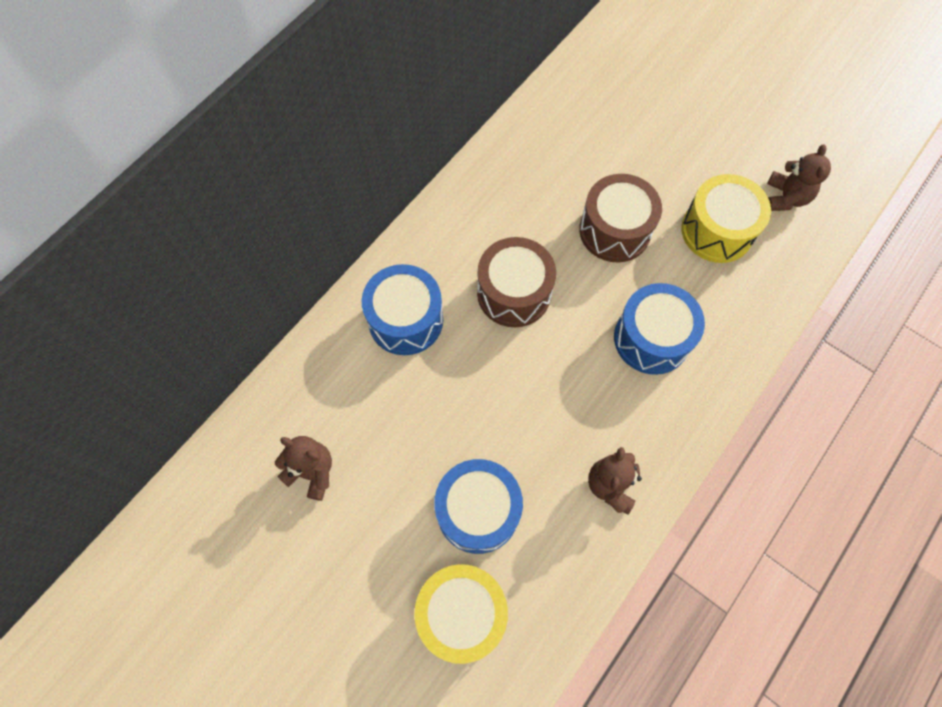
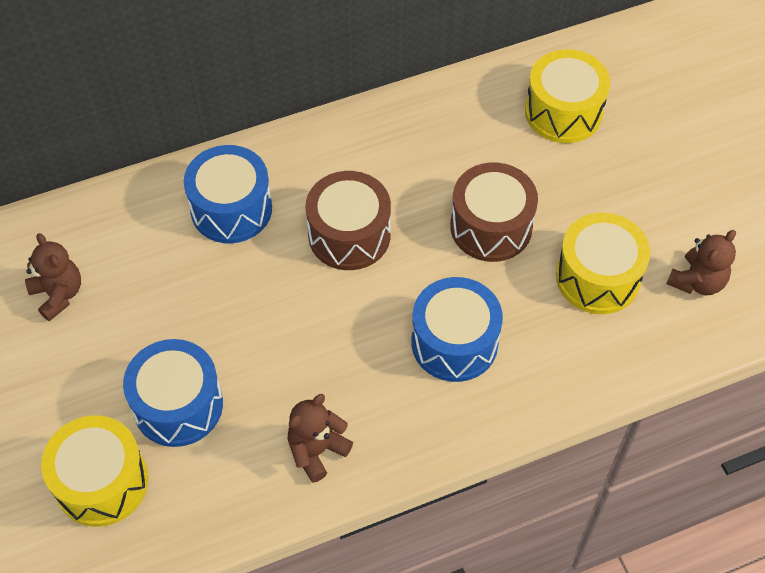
camera: 30 degrees right, 10 degrees down
(604, 111) = (563, 112): none -> yellow drum

